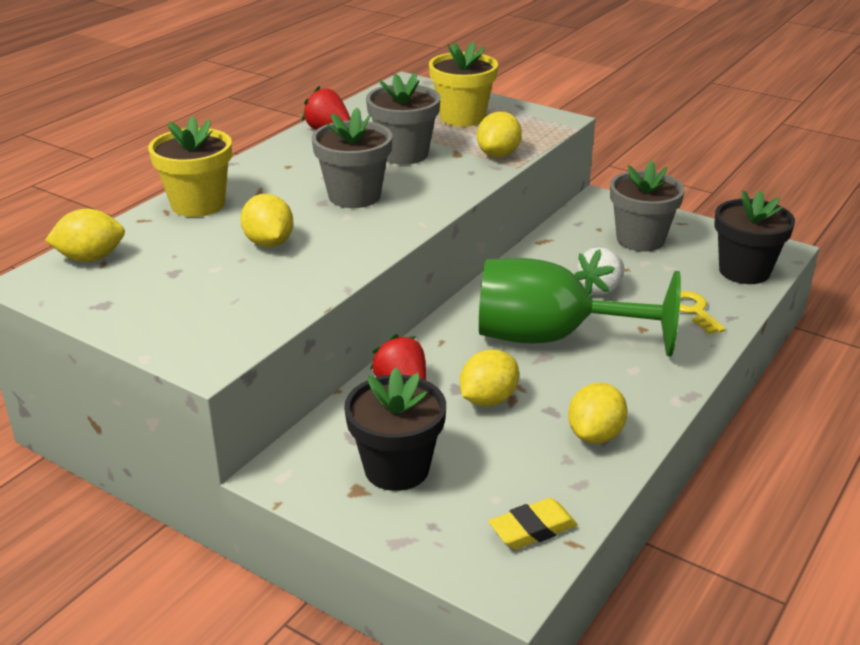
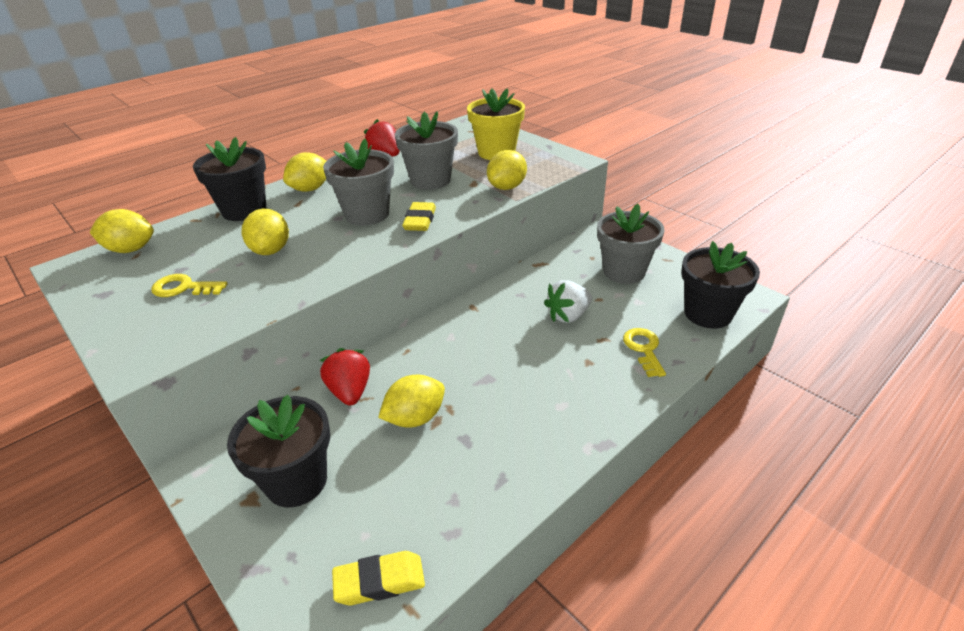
camera: 15 degrees right, 5 degrees up
(197, 289) = (184, 288): none -> yellow key
(198, 204) = (244, 210): yellow flower pot -> black flower pot
(422, 198) = (420, 221): none -> yellow eraser
(551, 338) = (501, 360): green goblet -> none
(595, 435) = (493, 475): yellow lemon -> yellow lemon (310, 189)

